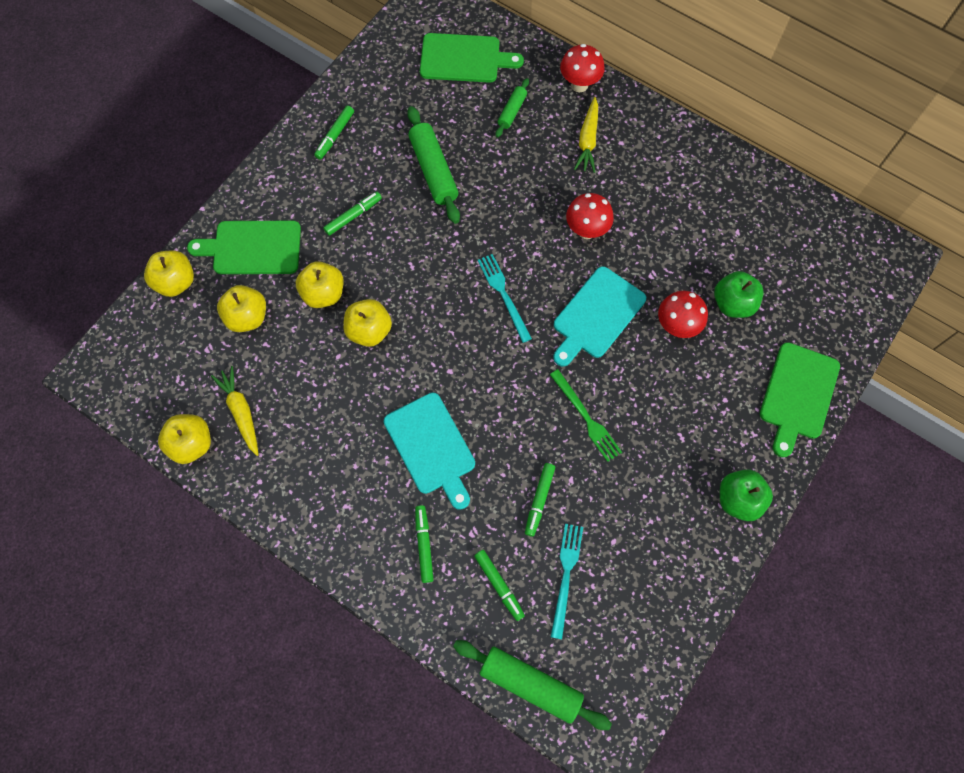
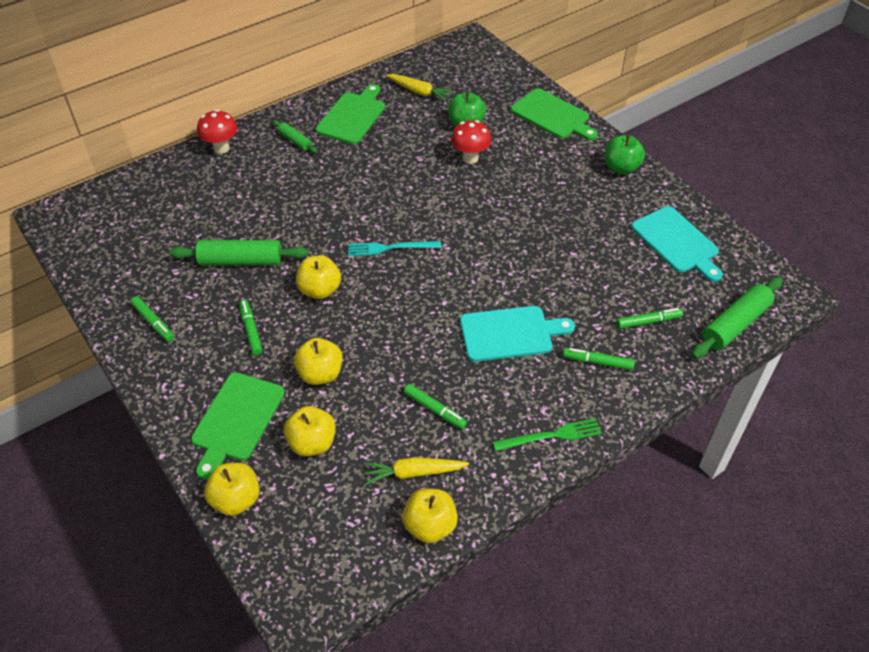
camera: 70 degrees left, 20 degrees down
(369, 331) = (377, 348): yellow apple -> yellow apple (320, 290)
(464, 59) = (140, 210): green cutting board -> green cutting board (352, 116)
(512, 111) = (217, 195): green rolling pin -> green rolling pin (295, 141)
(539, 500) = (583, 276): green marker -> green marker (435, 409)
(566, 575) = (651, 278): turquoise fork -> none
(586, 230) = (360, 182): red mushroom -> none
(586, 418) = (524, 229): green fork -> green fork (551, 436)
(588, 140) = (277, 158): yellow carrot -> yellow carrot (419, 92)
(596, 315) = (438, 198): turquoise cutting board -> turquoise cutting board (677, 242)

